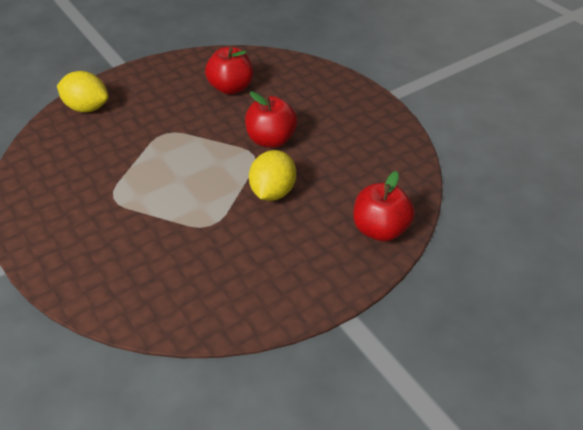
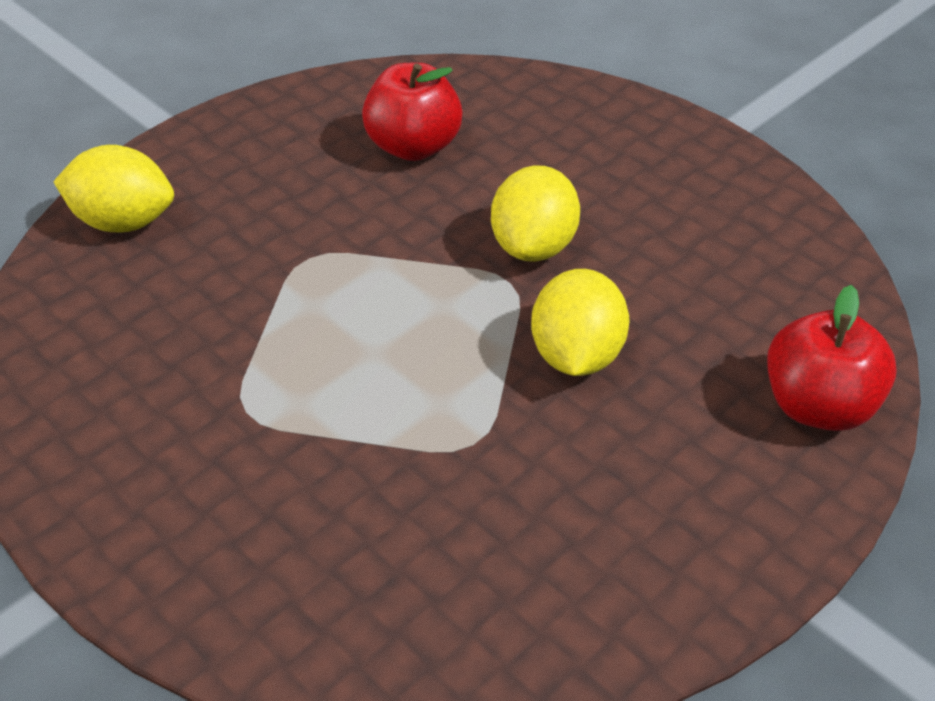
camera: 10 degrees left, 0 degrees up
(271, 140) = (533, 246): red apple -> yellow lemon

